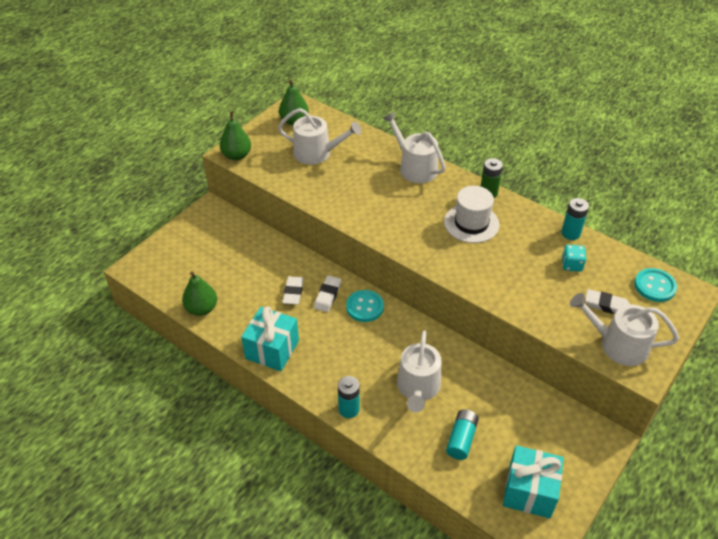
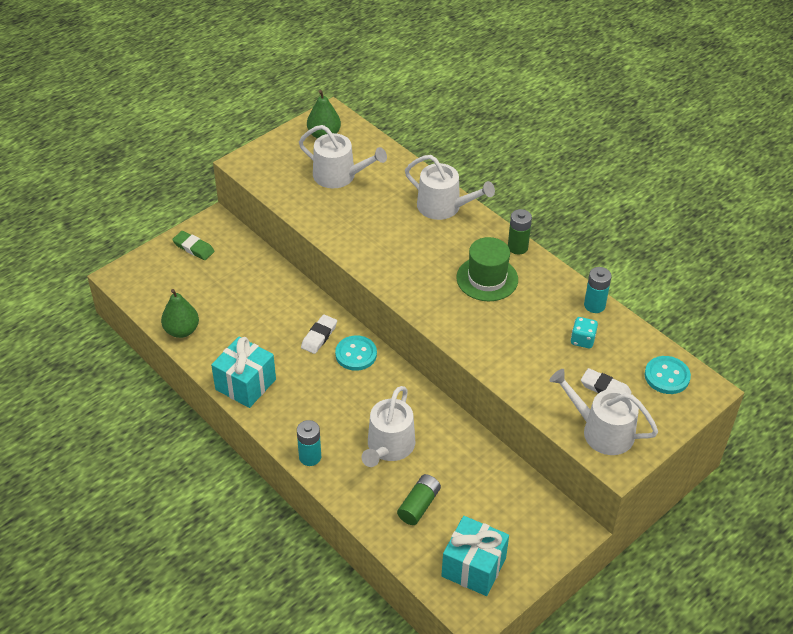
camera: 10 degrees right, 0 degrees up
(196, 233) = (193, 248): none -> green eraser
(237, 155) = (250, 167): green pear -> none
(293, 292) = (283, 327): white eraser -> none
(415, 167) = (444, 207): white watering can -> white watering can turned 150 degrees clockwise
(461, 439) = (419, 505): turquoise battery -> green battery
(471, 223) = (487, 279): white hat -> green hat

